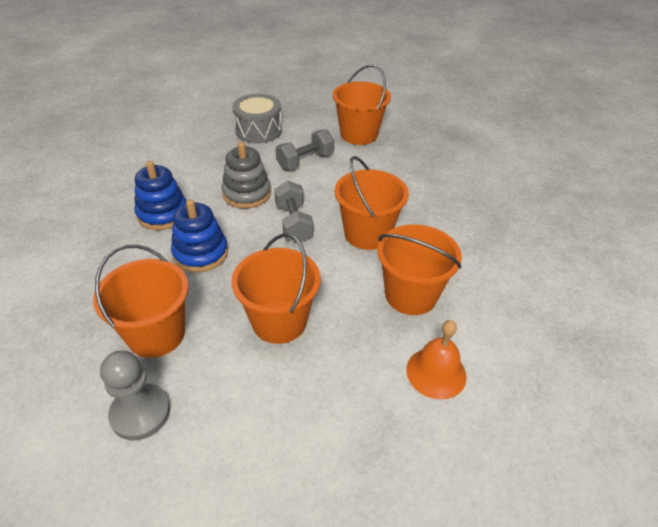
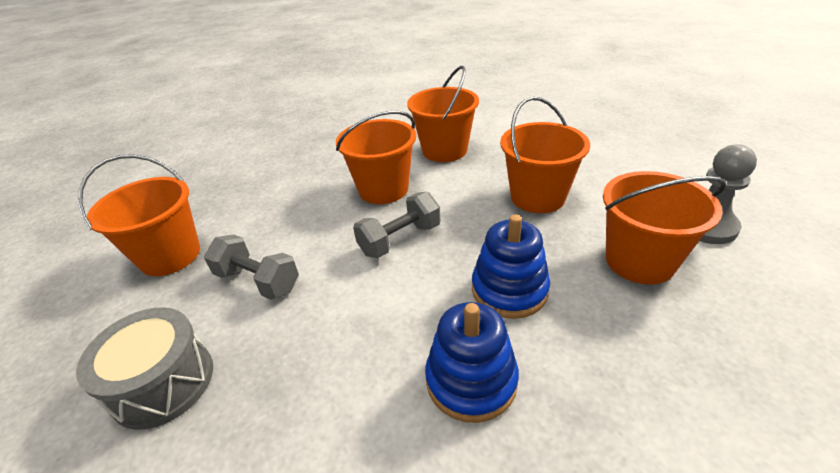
camera: 110 degrees left, 5 degrees down
(247, 194) = (365, 306): grey stacking toy -> none
(436, 372) = (505, 127): orange bell -> none

